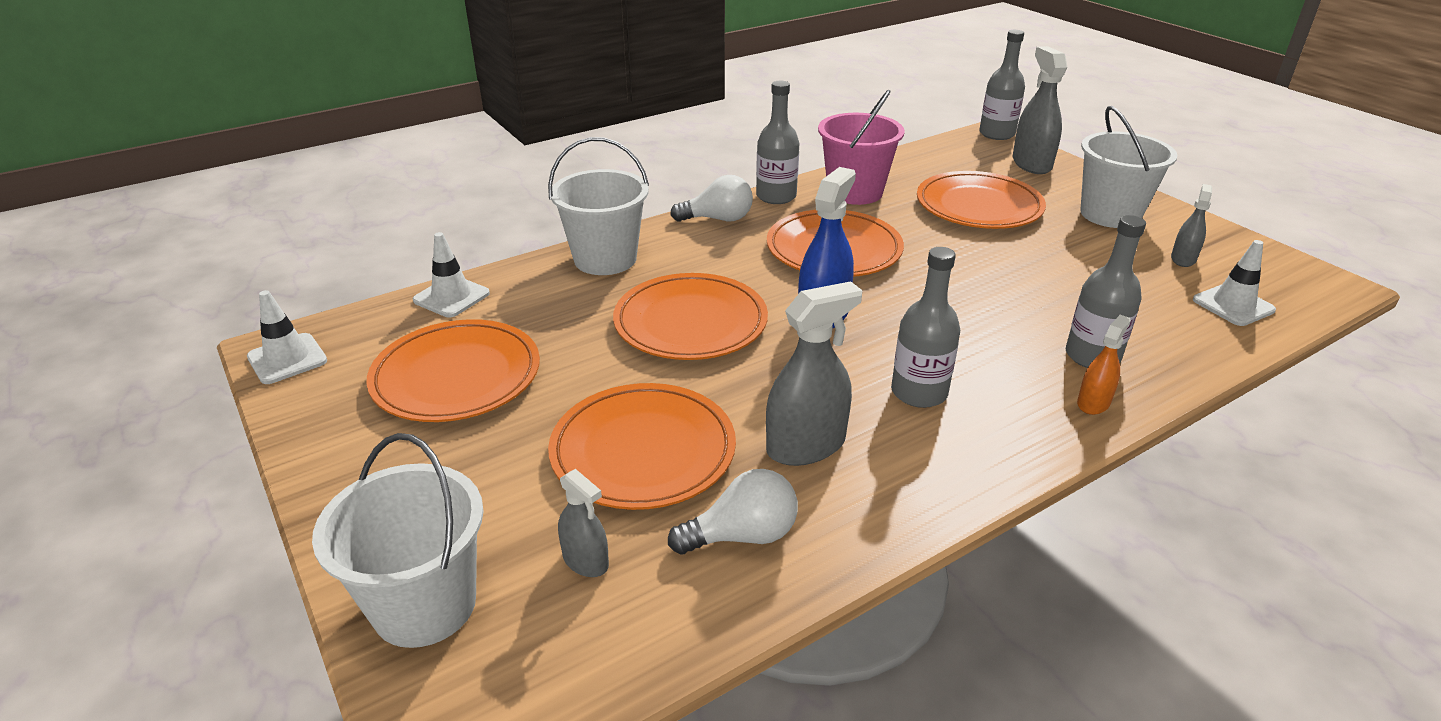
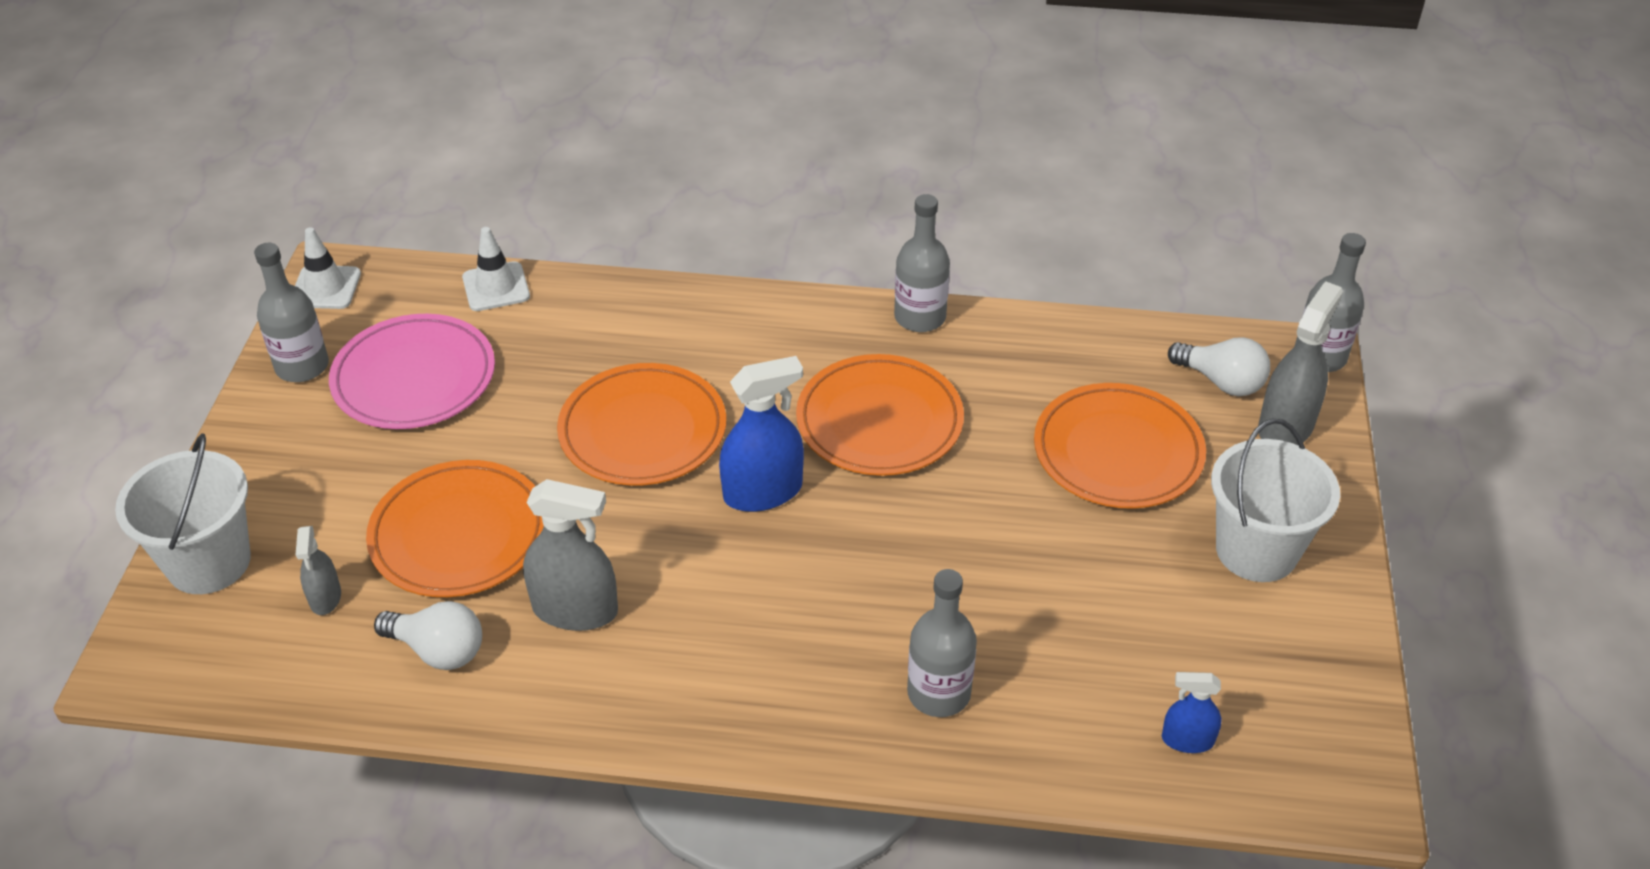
camera: 40 degrees right, 10 degrees up
(456, 377) = (414, 378): orange plate -> pink plate
(605, 259) = (662, 312): white bucket -> none
(718, 219) = (822, 317): white light bulb -> white light bulb (1221, 382)
(855, 192) = (1011, 356): pink bucket -> none
(919, 392) = (729, 623): grey bottle -> grey bottle (302, 366)
(1093, 403) = (861, 735): orange spray bottle -> none
(1183, 259) = (1236, 655): grey spray bottle -> none
(1233, 305) = (1187, 740): white traffic cone -> blue spray bottle

